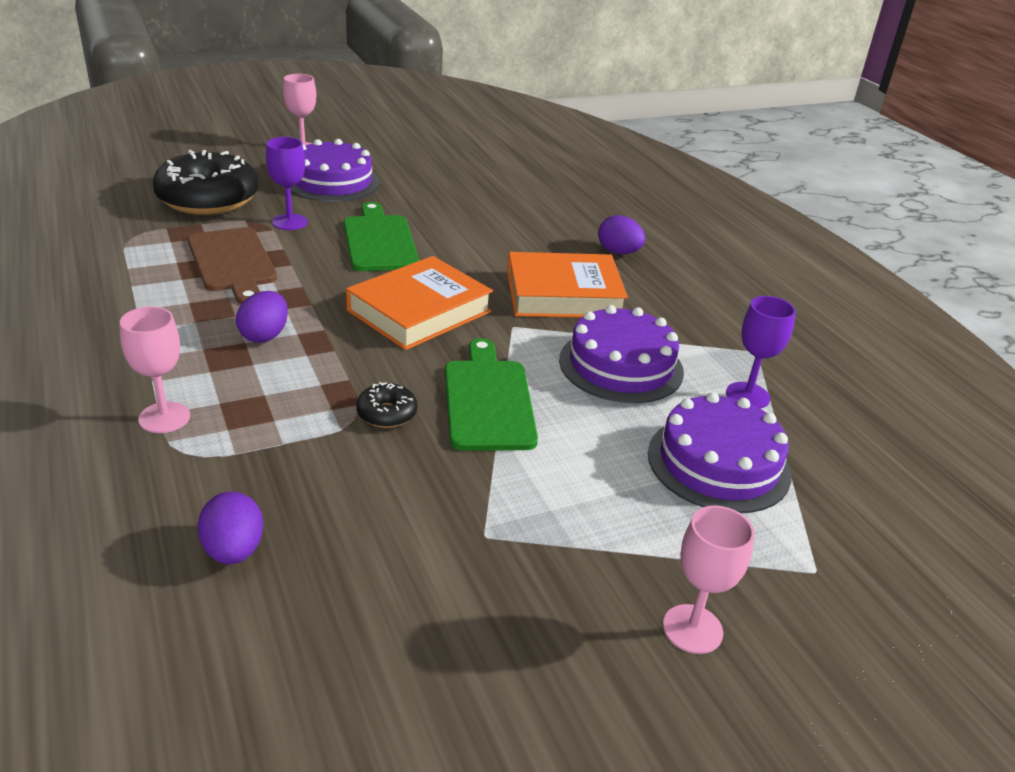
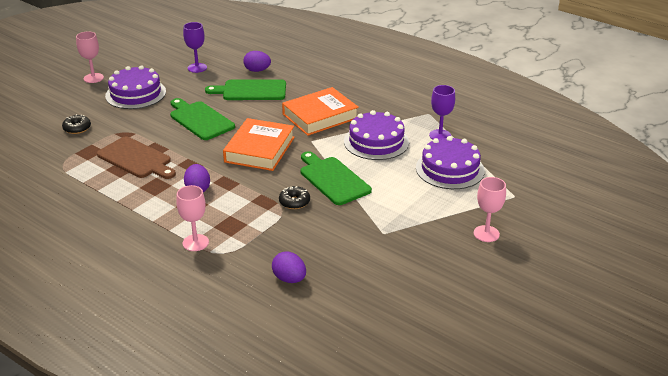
camera: 25 degrees left, 0 degrees up
(208, 199) = (77, 128): black donut -> black donut, size x0.43
(290, 222) = (140, 126): purple goblet -> purple goblet (197, 68)
(494, 226) = (251, 90): none -> green cutting board
(618, 252) = (326, 84): purple egg -> purple egg (257, 70)

